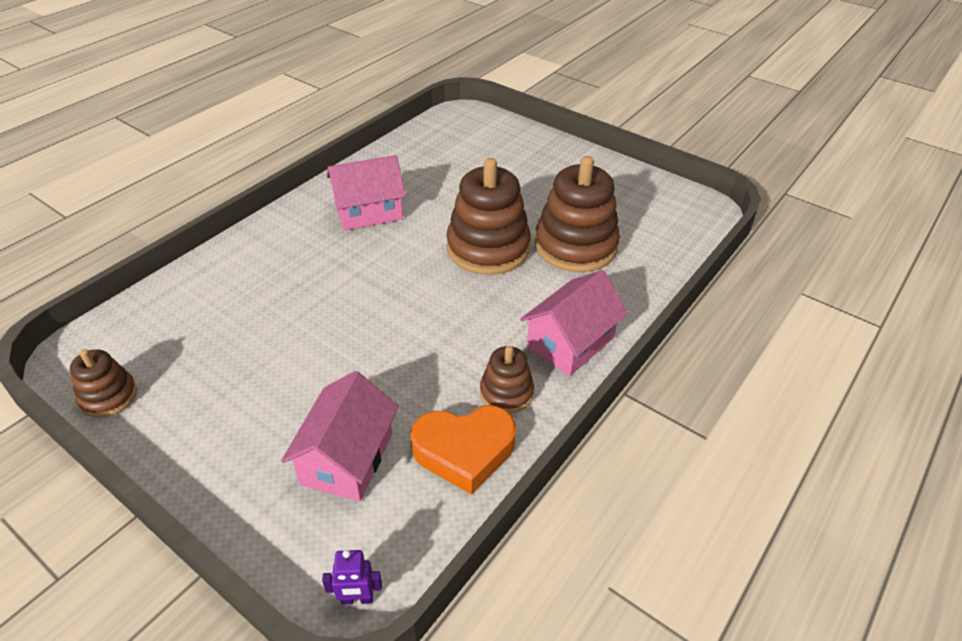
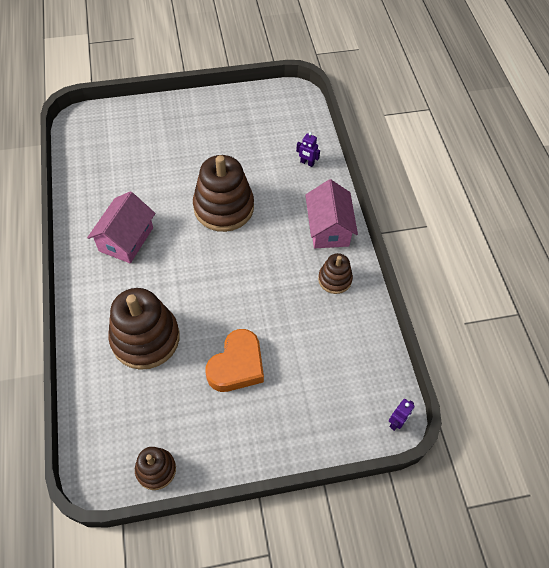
camera: 50 degrees left, 15 degrees up
(347, 458) = (313, 376): pink house -> none
(464, 451) = (353, 323): orange heart -> orange heart (237, 365)
(575, 246) = (264, 169): brown stacking toy -> brown stacking toy (145, 338)
(632, 271) = (307, 163): none -> purple robot

